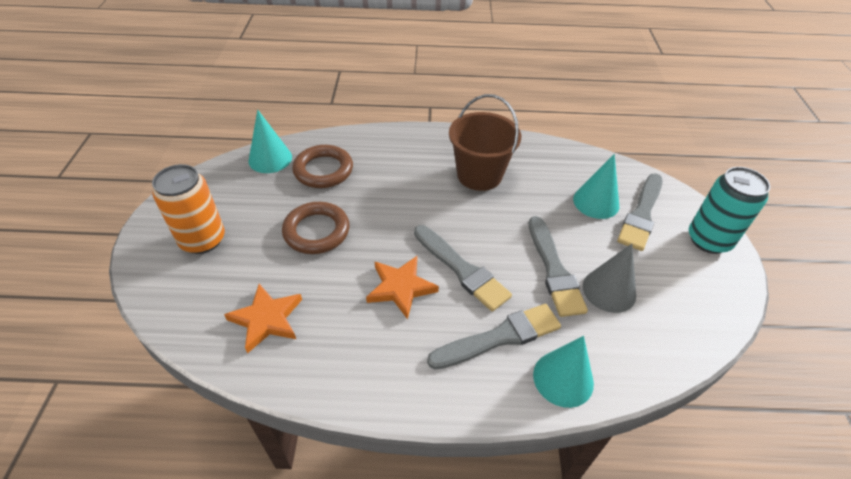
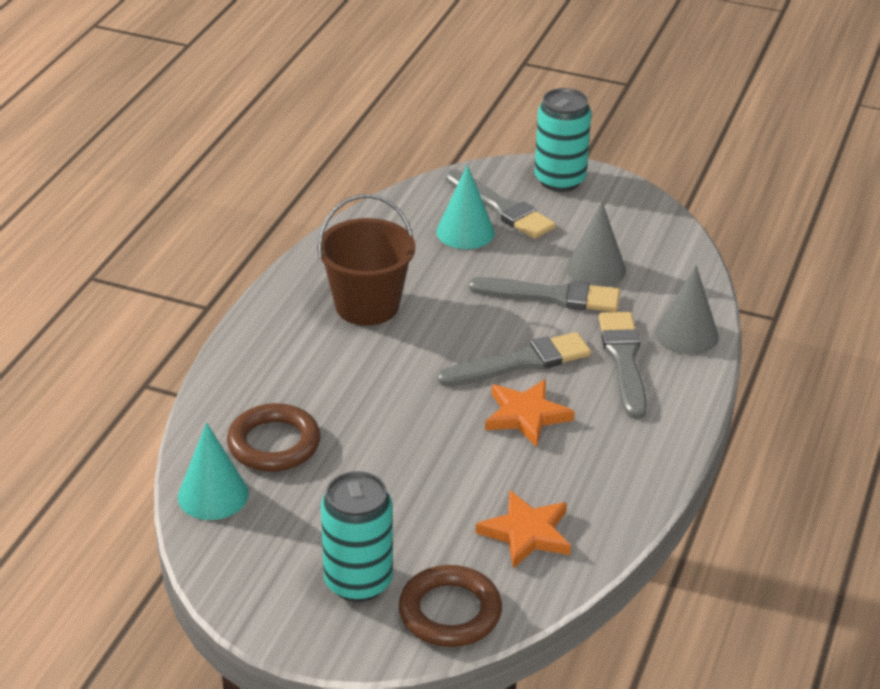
camera: 70 degrees left, 10 degrees down
(203, 240) = (358, 581): orange can -> turquoise can
(316, 231) = (397, 469): brown ring -> brown ring (450, 612)
(563, 378) = (687, 334): turquoise cone -> grey cone

